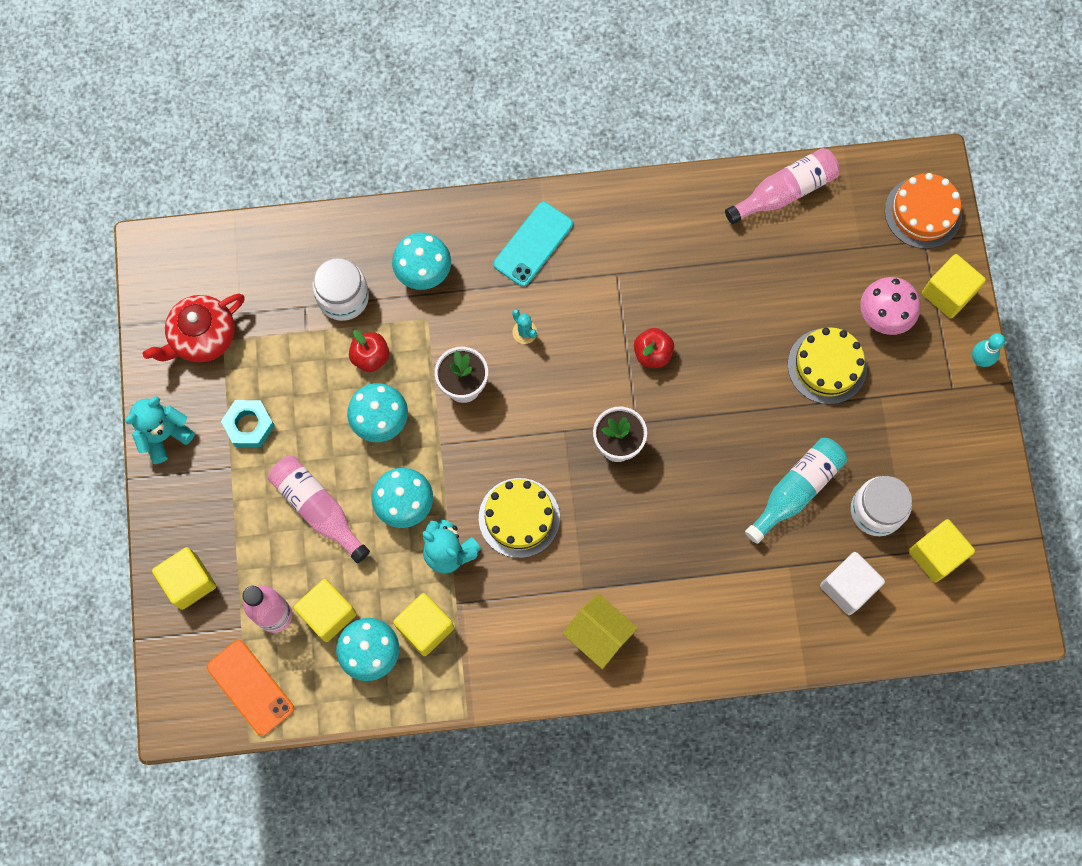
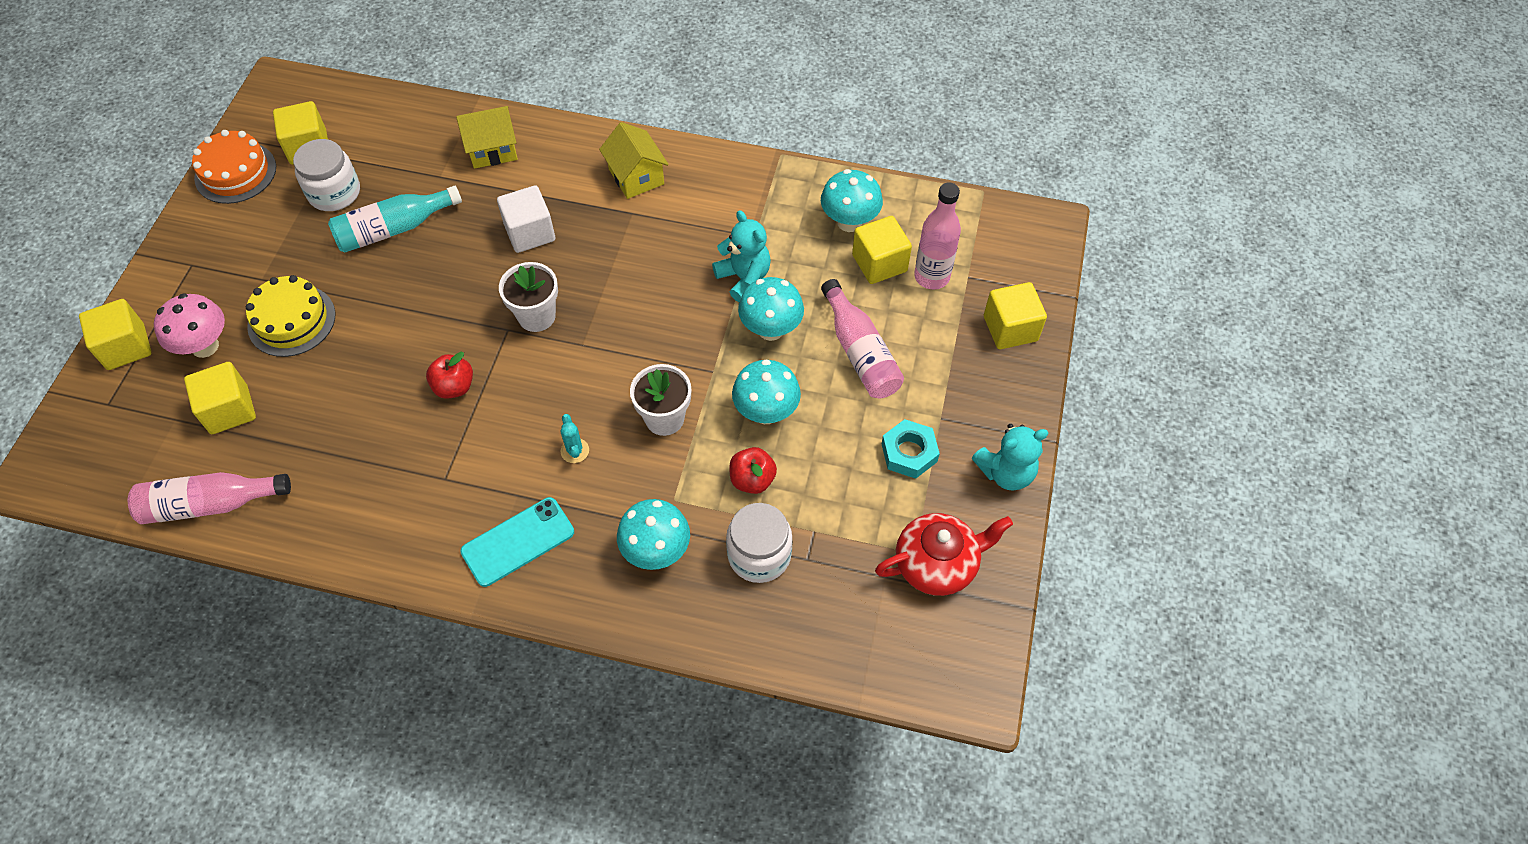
camera: 160 degrees left, 15 degrees down
(250, 687) = (971, 229): orange phone -> none
(425, 627) = (791, 226): yellow cube -> yellow cube (229, 410)
(519, 517) = (664, 285): yellow cake -> none
(756, 617) = (492, 149): none -> yellow house
(848, 587) = (400, 147): white cube -> white cube (530, 233)
(923, 212) = (85, 432): orange cake -> orange cake (235, 172)
(980, 360) = (146, 280): turquoise bowling pin -> none

